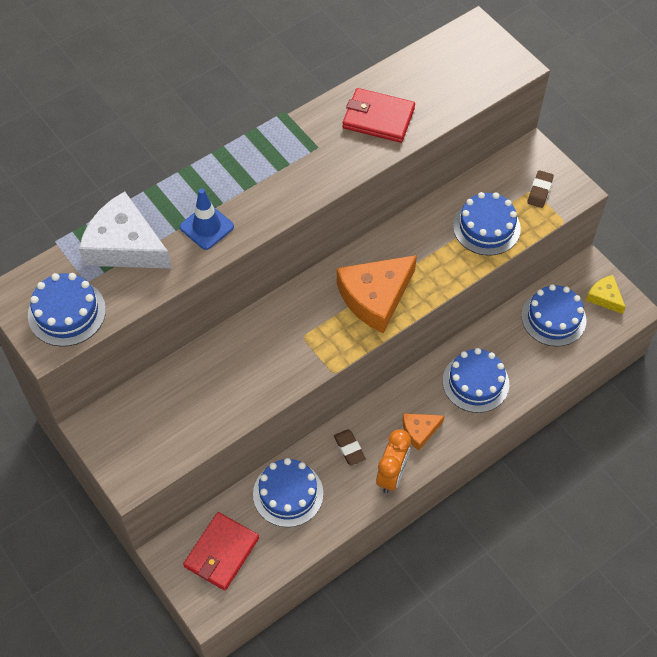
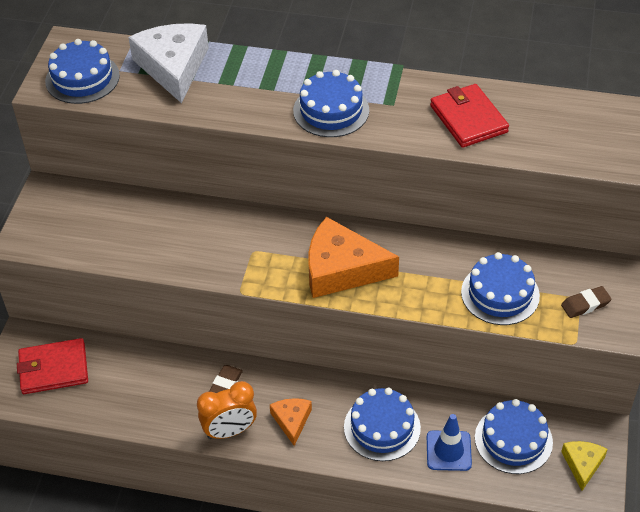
camera: 50 degrees right, 10 degrees down
(206, 227) = (240, 96): blue traffic cone -> blue traffic cone (448, 451)
(288, 494) = (145, 373): blue cake -> blue cake (331, 110)
(419, 431) = (291, 421): orange cheese -> orange cheese turned 60 degrees clockwise

